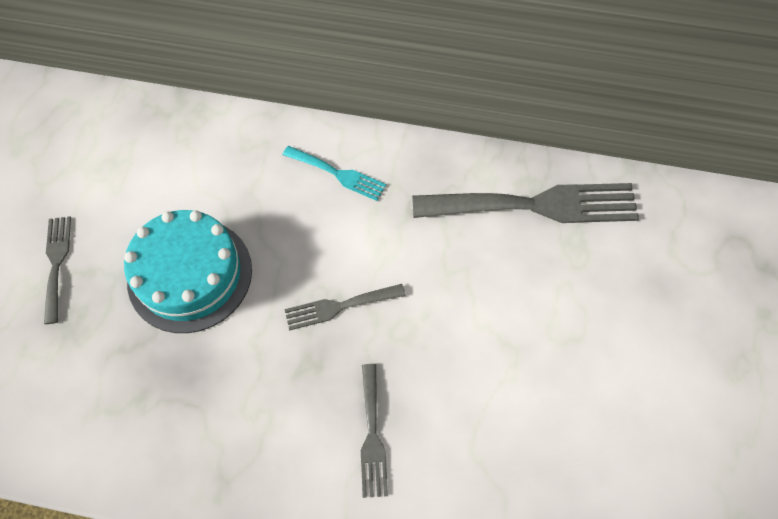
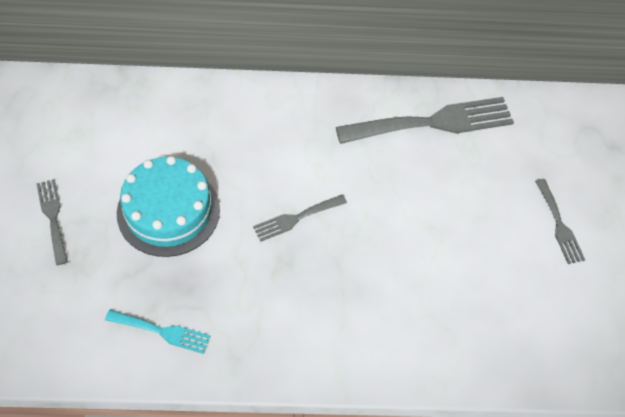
camera: 15 degrees left, 5 degrees down
(338, 174) = (271, 118): turquoise fork -> turquoise fork (162, 331)
(372, 435) = (344, 308): grey fork -> grey fork (559, 225)

